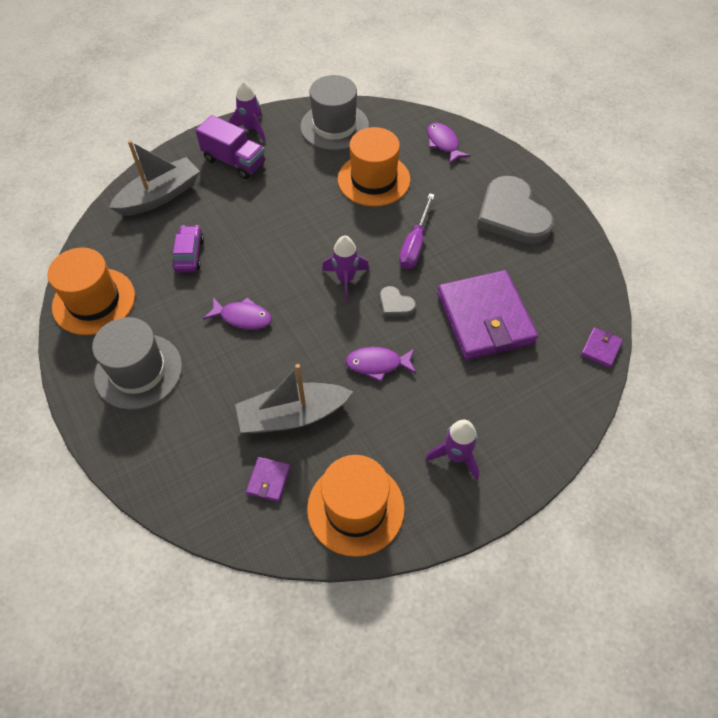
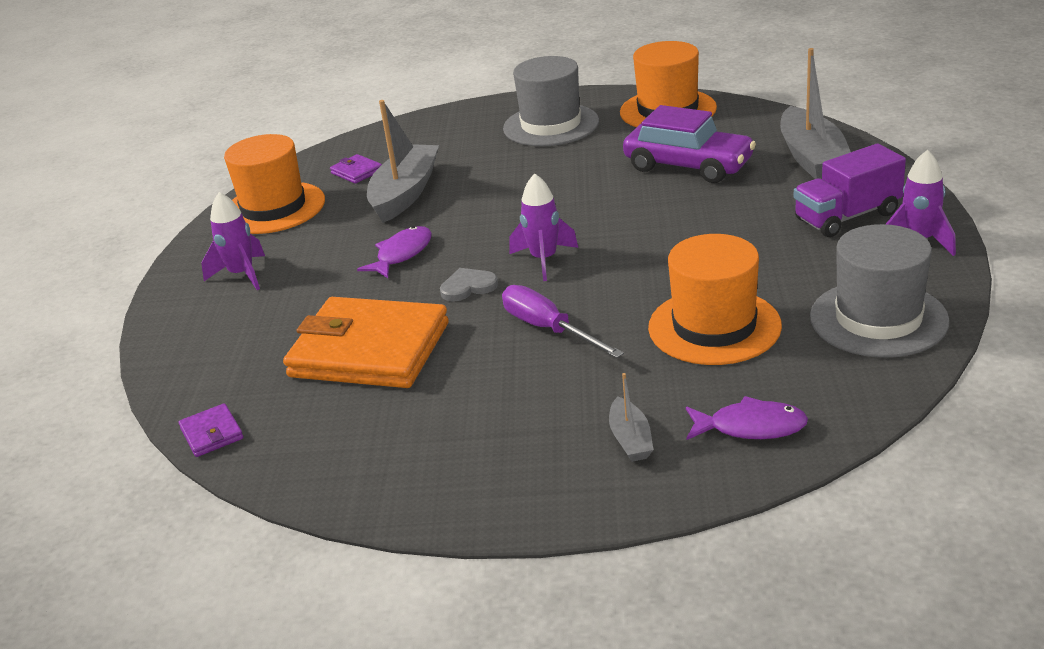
camera: 125 degrees right, 25 degrees down
(189, 254) = (688, 166): purple car -> purple car, size x1.68
(243, 317) = (558, 185): purple fish -> none
(479, 178) = (630, 439): none -> grey boat
(485, 318) = (369, 350): purple wallet -> orange wallet
(512, 214) = (516, 446): grey heart -> none

